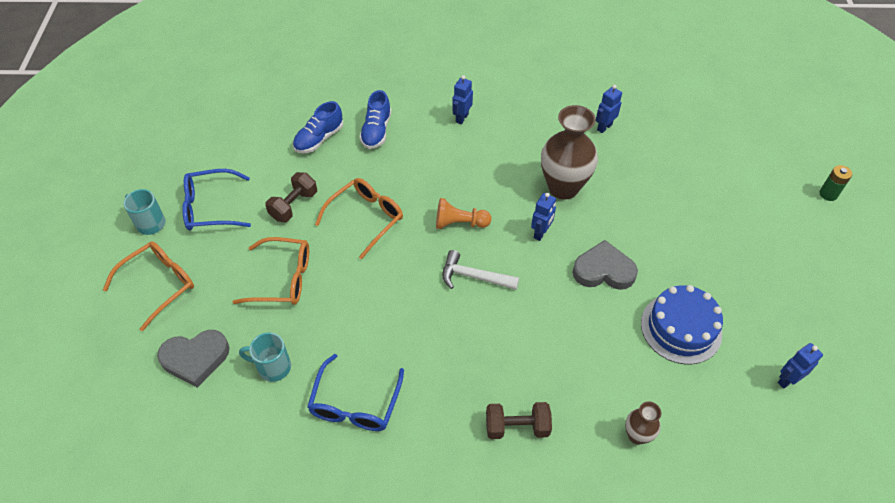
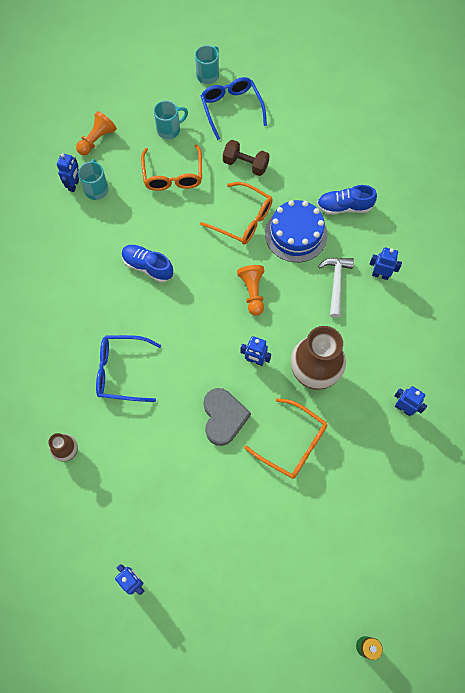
camera: 80 degrees right, 15 degrees up
(159, 285) = (154, 99): orange glasses -> orange glasses (292, 443)
(195, 359) = (97, 140): grey heart -> orange pawn
(214, 274) = (169, 130): none -> turquoise mug
(257, 394) = (74, 185): none -> blue robot
(319, 139) = (323, 165): blue shoe -> blue shoe (148, 267)
(355, 403) = (73, 248): blue glasses -> blue glasses (121, 371)
(474, 277) = (198, 312): white hammer -> white hammer (336, 283)
(517, 427) = (66, 361): brown dumbbell -> none
(681, 328) = (173, 487): blue cake -> blue cake (296, 234)

